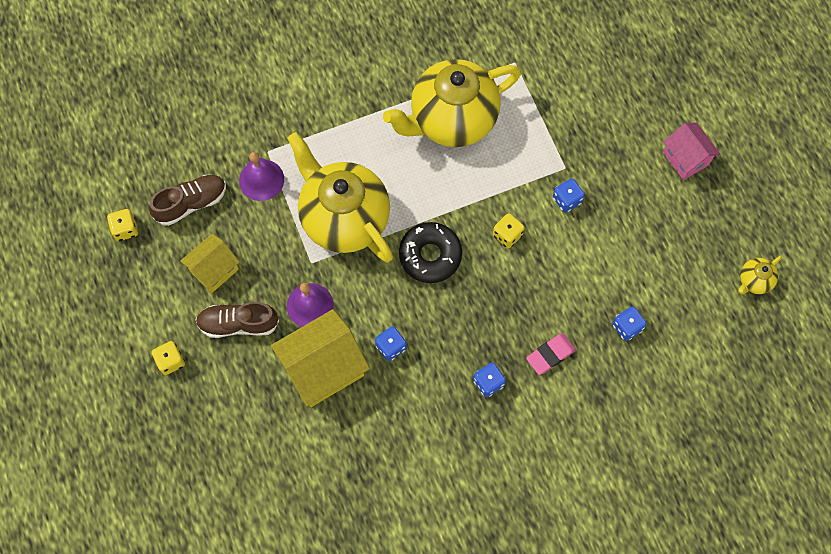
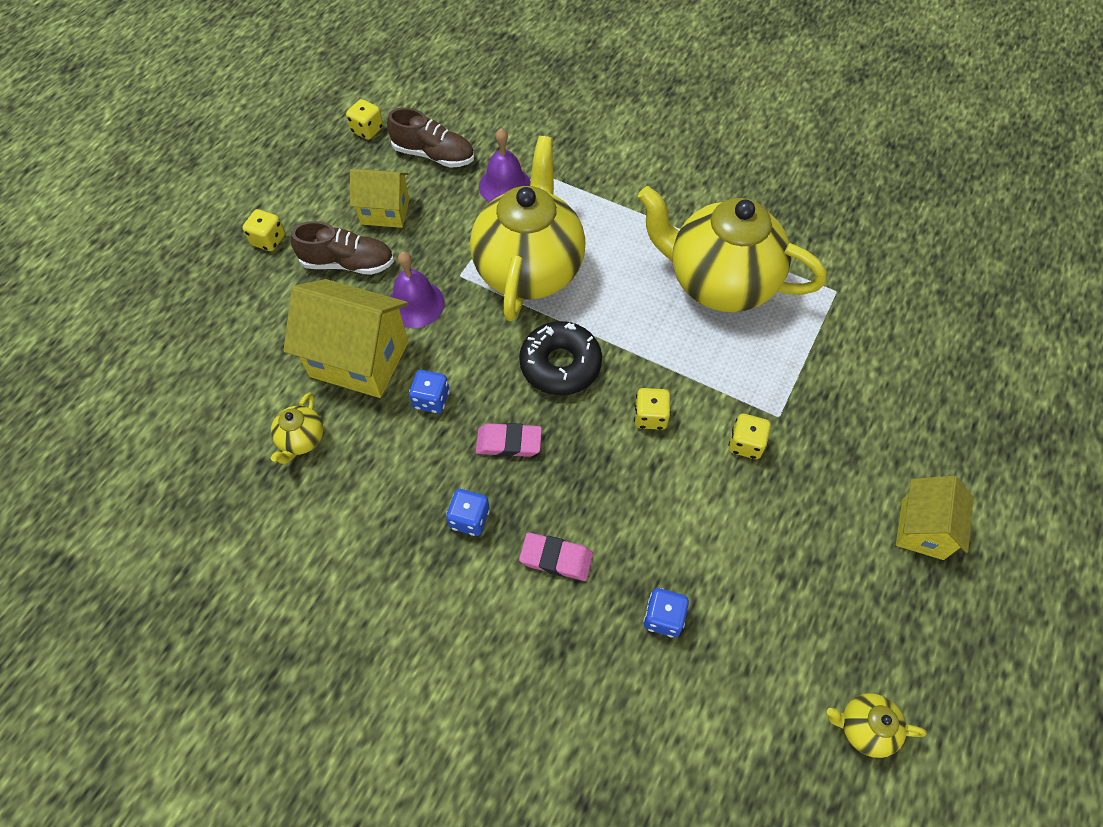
camera: 50 degrees right, 10 degrees down
(238, 324) = (348, 263): brown shoe -> brown shoe turned 135 degrees clockwise
(354, 441) = (301, 440): none -> yellow teapot
(458, 325) = (509, 442): none -> pink eraser
(566, 200) = (745, 444): blue dice -> yellow dice
(685, 158) = (922, 529): pink house -> yellow house

